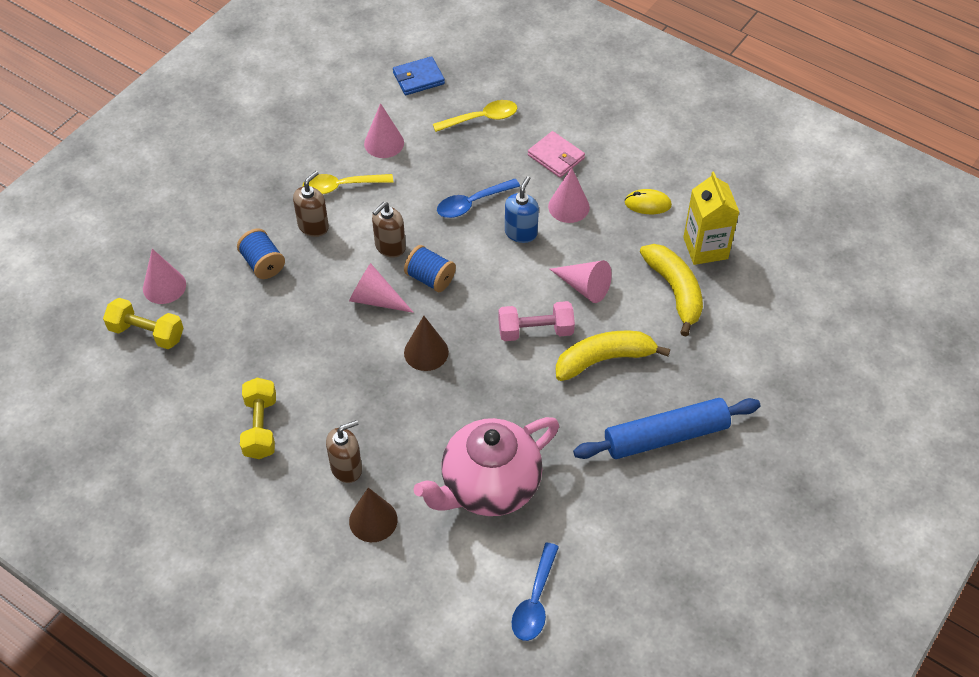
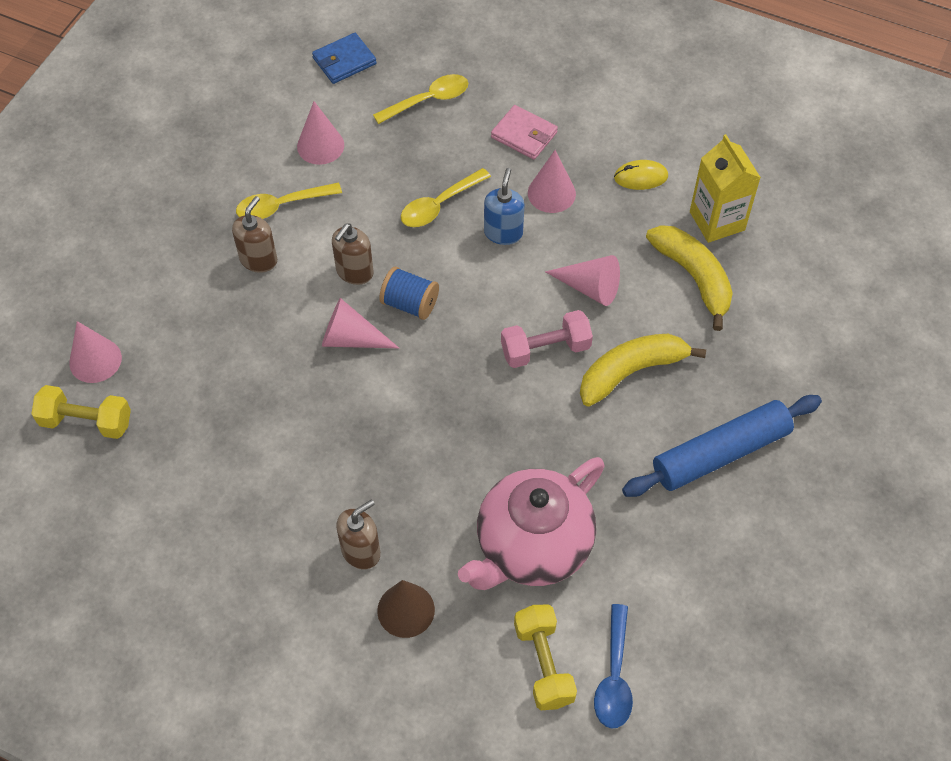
camera: 10 degrees left, 5 degrees up
(260, 427) = (248, 517): yellow dumbbell -> yellow dumbbell (543, 664)
(263, 264) = (208, 314): blue spool -> none
(426, 352) = (424, 394): brown cone -> none
(472, 203) = (439, 205): blue spoon -> yellow spoon

